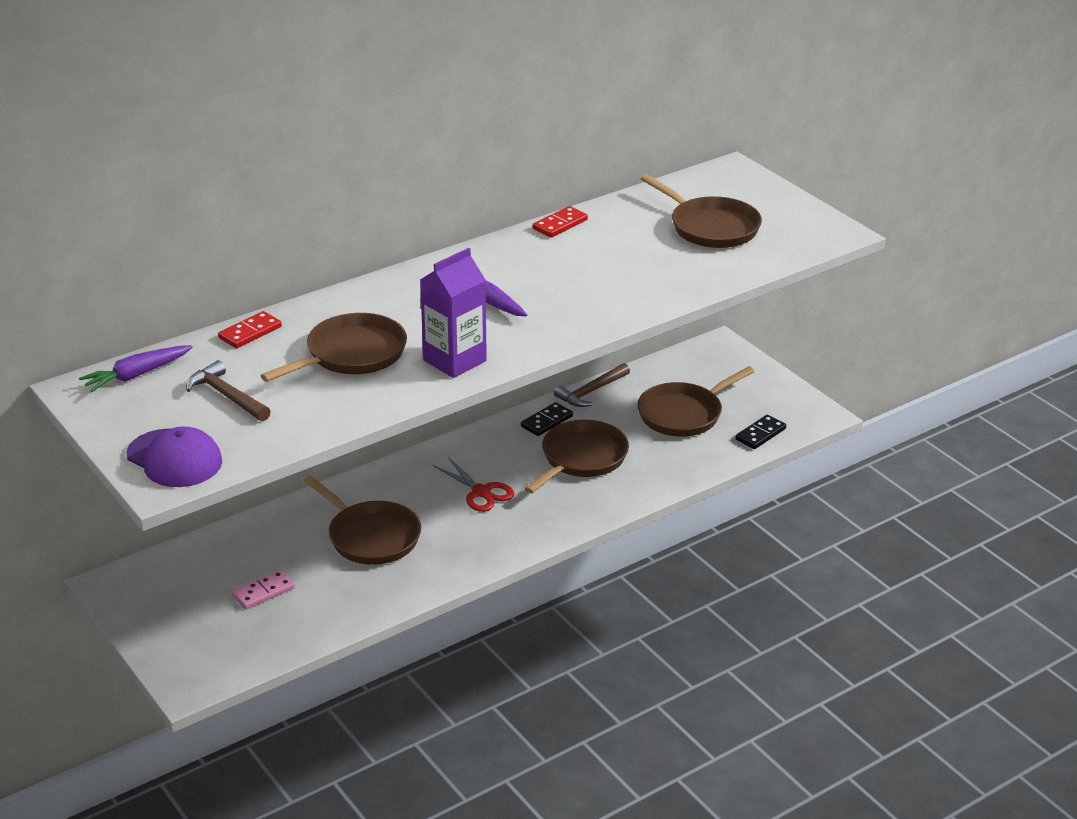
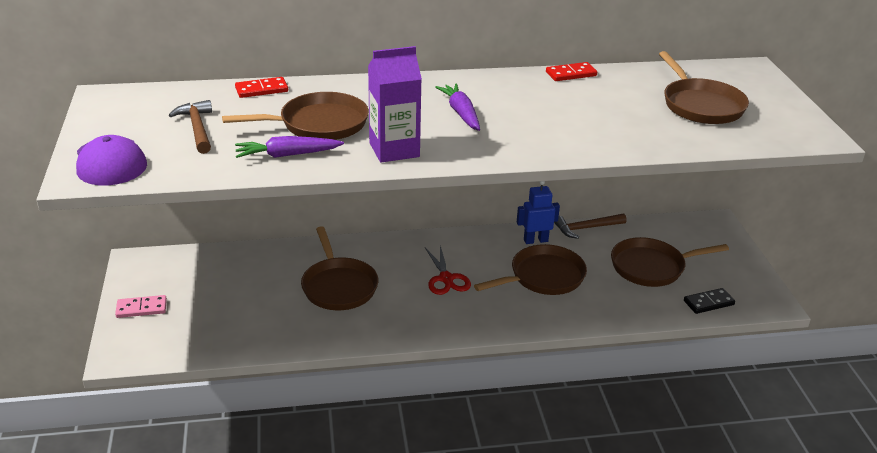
camera: 25 degrees right, 0 degrees up
(137, 375) = (153, 97): purple carrot -> purple carrot (287, 155)
(263, 592) = (229, 302): pink domino -> pink domino (141, 308)
(546, 421) = (535, 240): black domino -> blue robot

